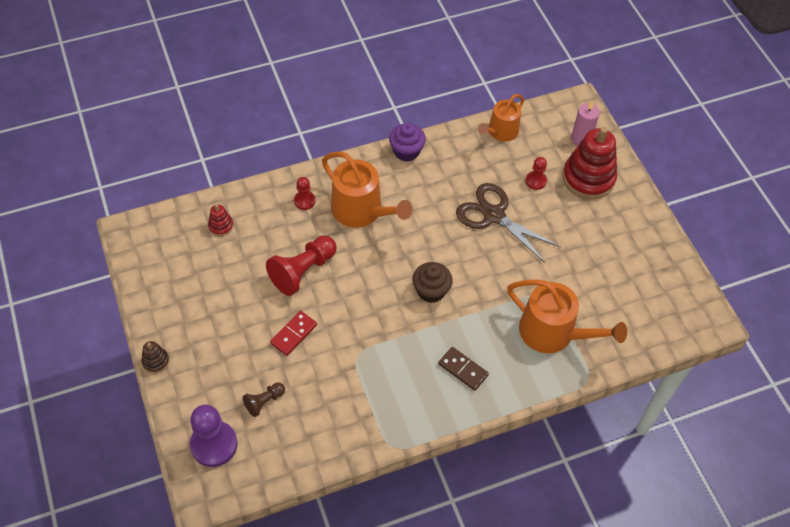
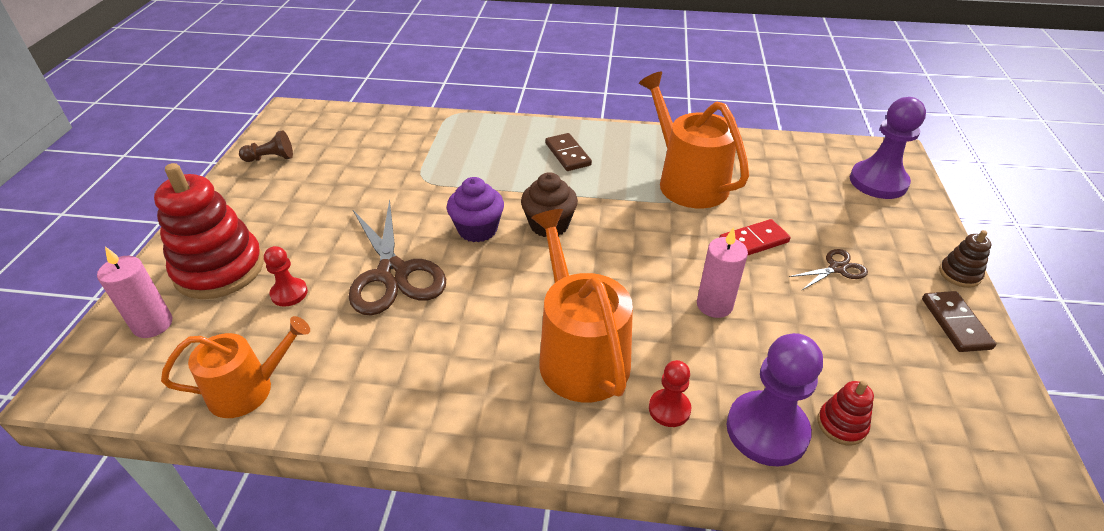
camera: 150 degrees left, 15 degrees down
(161, 316) = (955, 323): none -> brown domino
(235, 332) = (837, 268): none -> brown scissors
(256, 209) = (767, 430): none -> purple pawn
(264, 402) = (810, 196): brown pawn -> brown pawn (270, 158)
(303, 271) = (714, 305): red pawn -> pink candle
(406, 151) = (434, 424): purple cupcake -> purple cupcake (477, 229)
(553, 333) = (448, 150): orange watering can -> orange watering can (687, 181)

